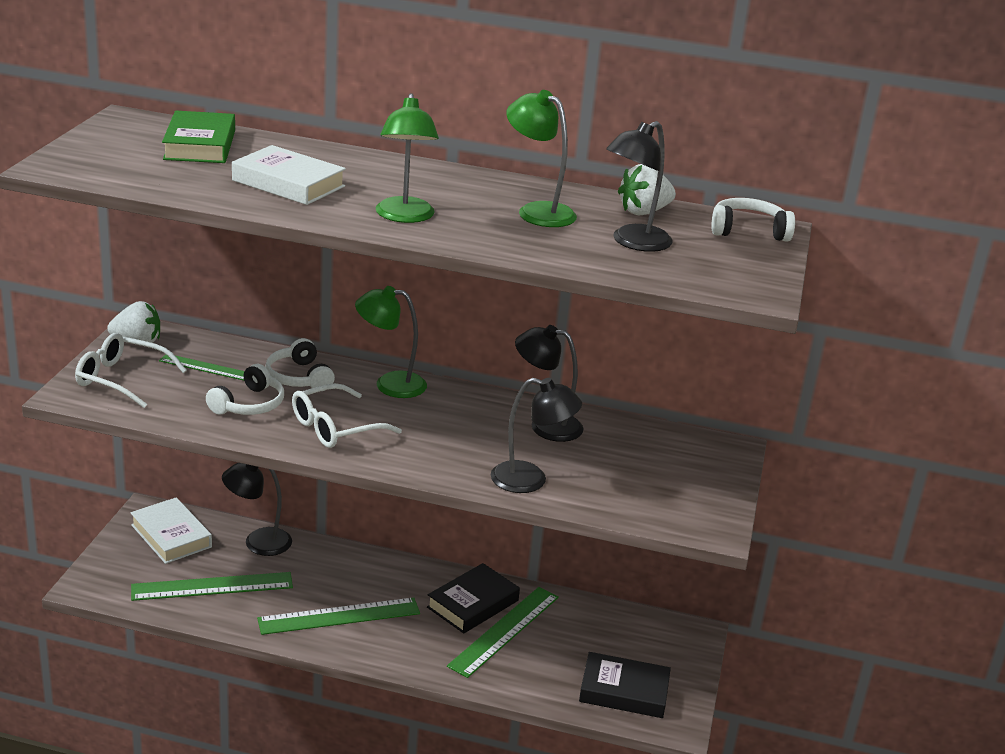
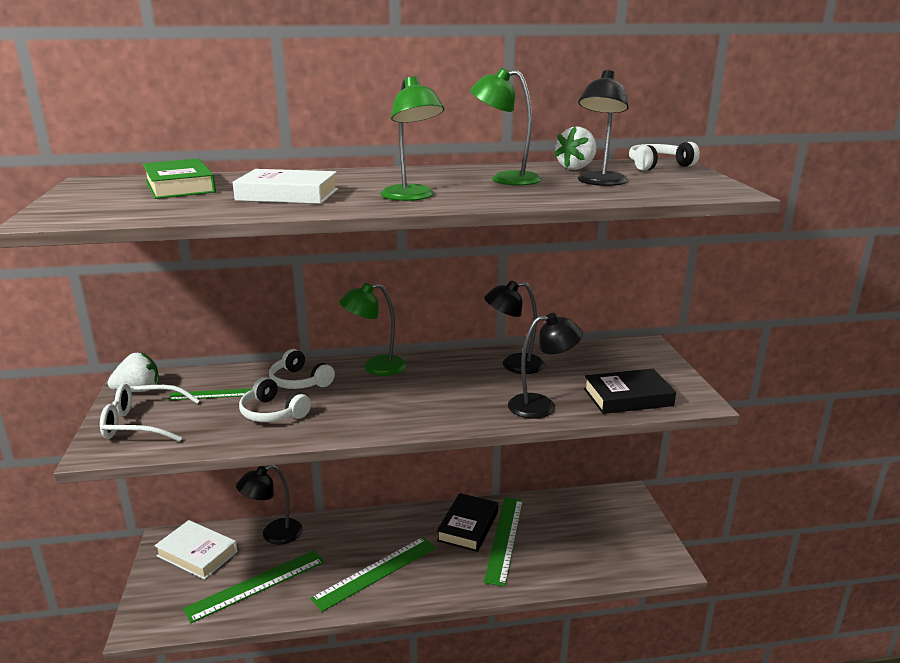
camera: 20 degrees left, 5 degrees down
(249, 404) = (273, 412): white headphones -> white headphones turned 120 degrees clockwise
(335, 428) = (359, 410): white glasses -> none
(624, 691) = (617, 554): black book -> black book (628, 397)

